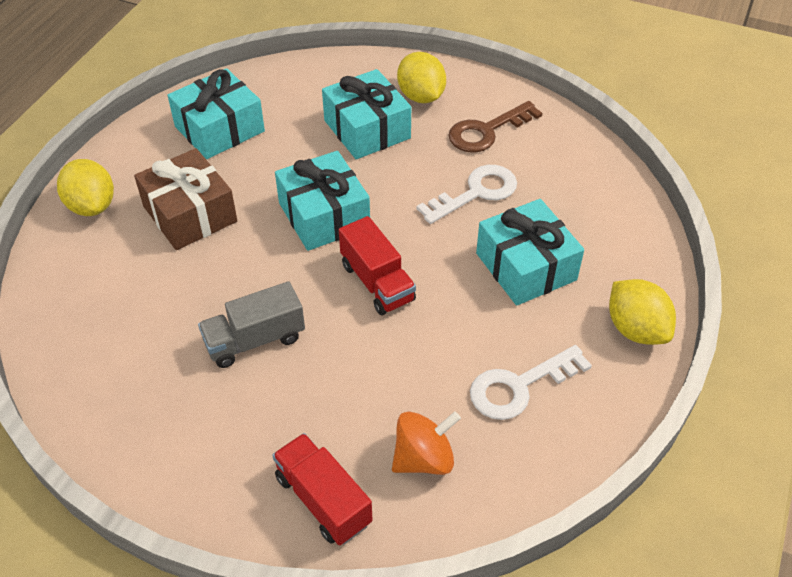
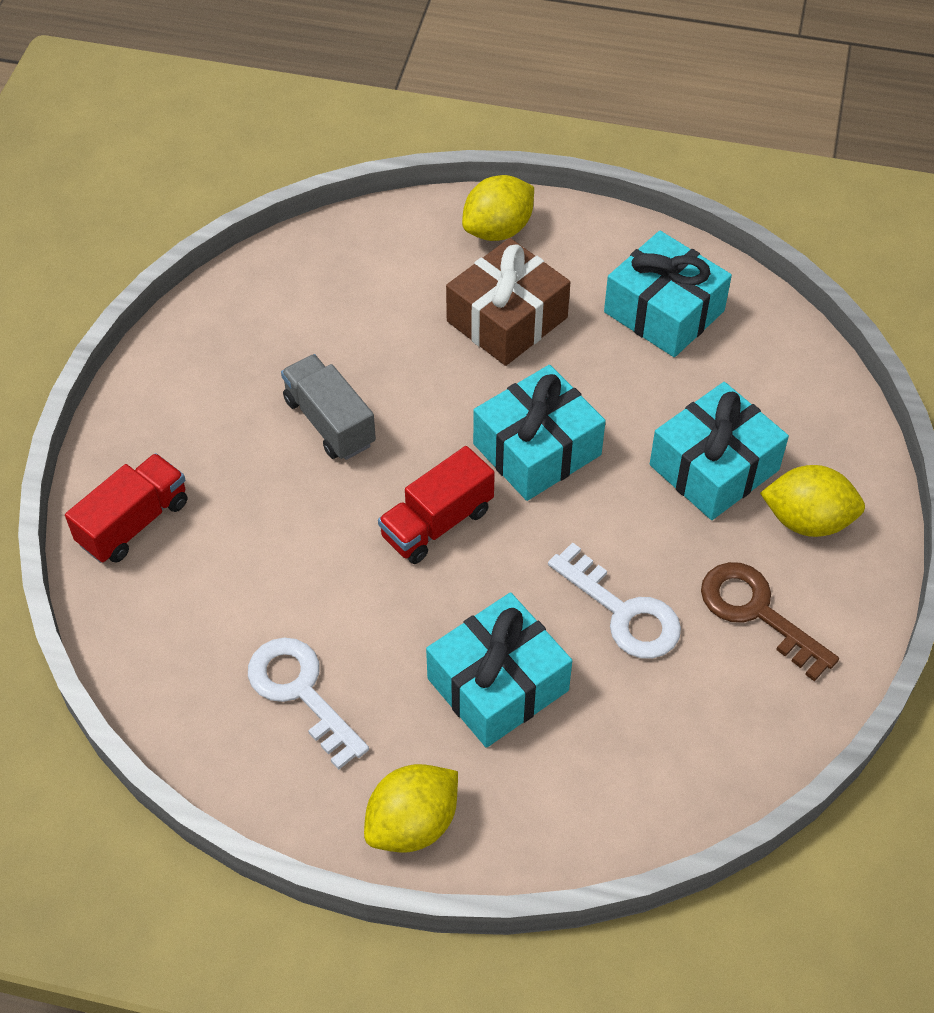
camera: 80 degrees right, 5 degrees up
(421, 96) = (807, 520): yellow lemon -> yellow lemon turned 45 degrees clockwise
(424, 458) = (191, 606): orange spinning top -> none

